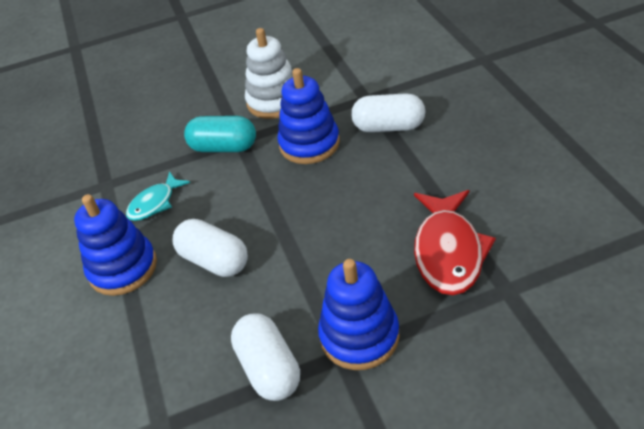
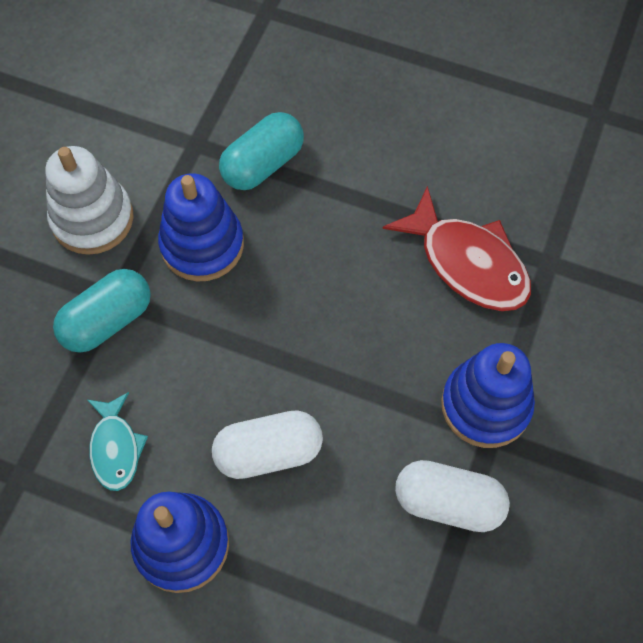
camera: 55 degrees left, 20 degrees up
(389, 127) = (263, 164): white capsule -> turquoise capsule

